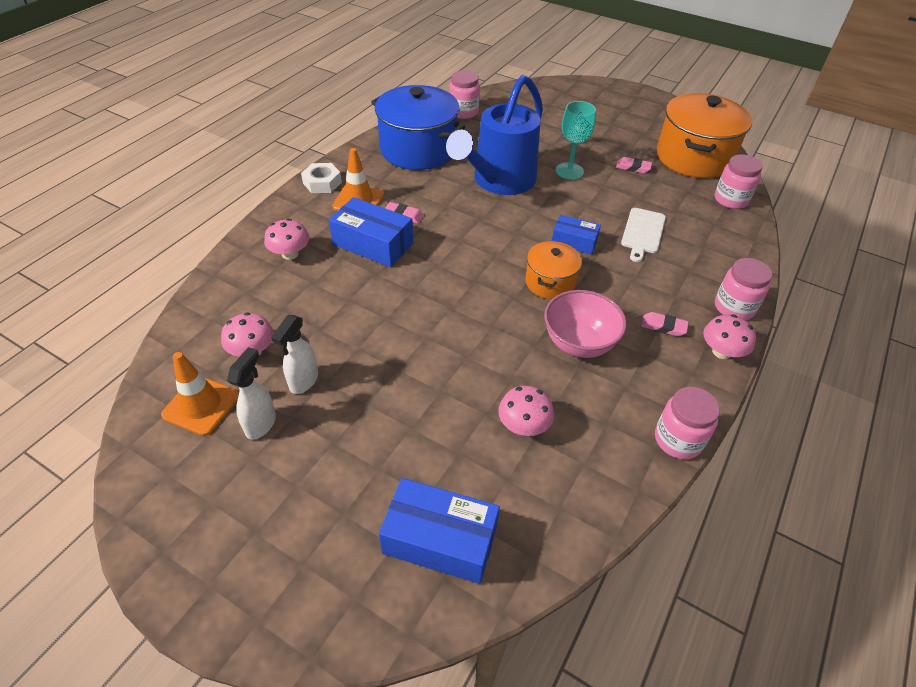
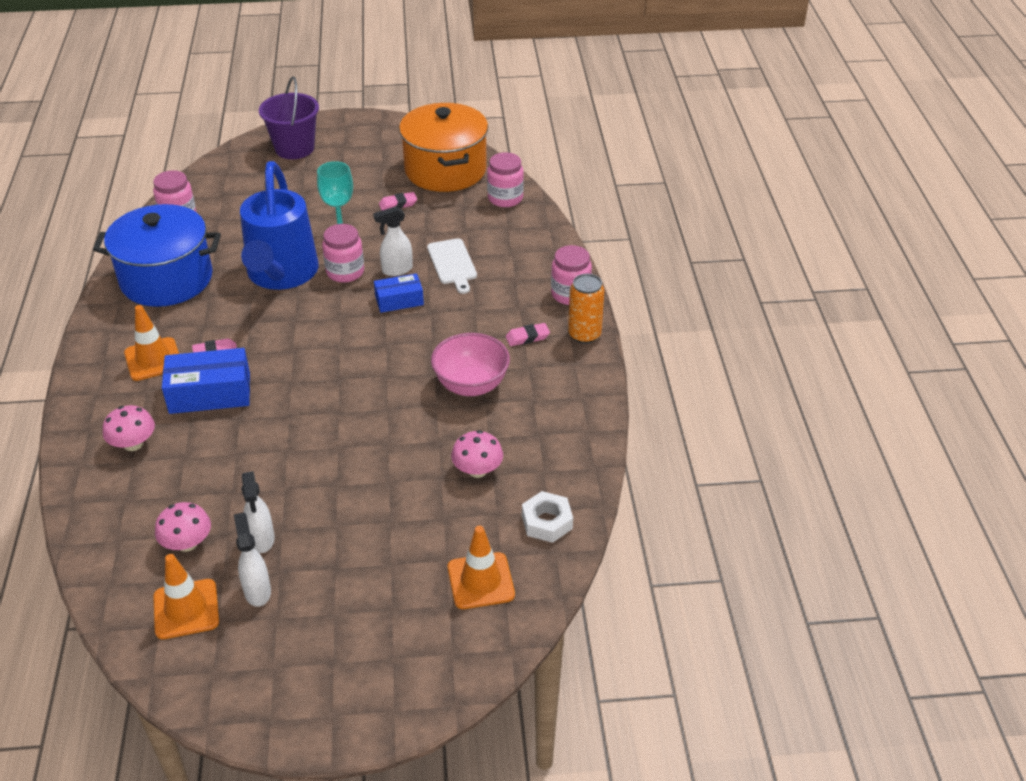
camera: 35 degrees left, 5 degrees down
(322, 183) = (94, 360): white nut -> white nut (547, 522)
(440, 540) = (481, 581): blue box -> orange traffic cone
(550, 282) = (407, 347): orange pot -> none
(585, 98) = (294, 148): none -> purple bucket
(591, 217) = (396, 270): none -> white spray bottle
(678, 440) = (597, 417): pink jar -> pink jar (345, 272)
(721, 352) = (584, 335): pink mushroom -> orange can

